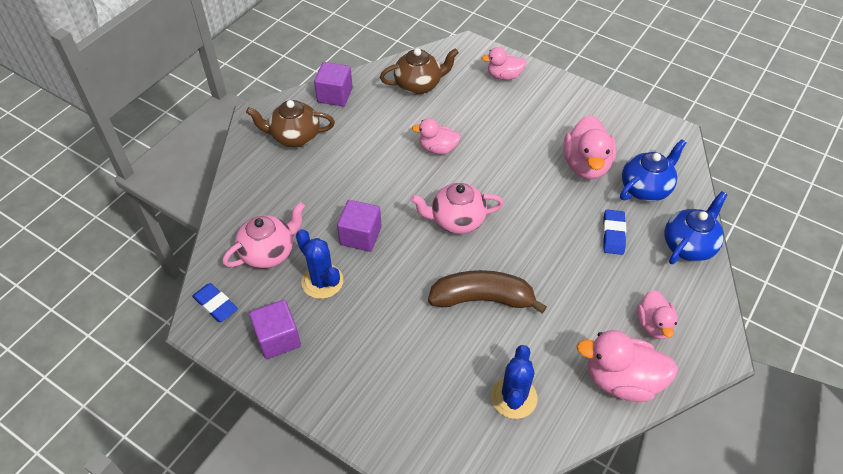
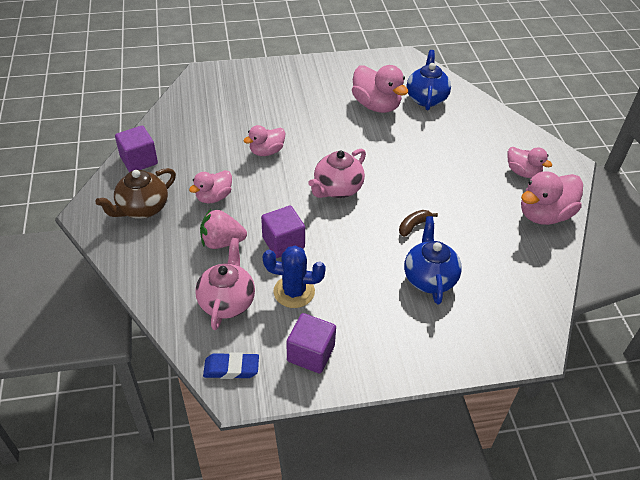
camera: 45 degrees left, 5 degrees down
(318, 203) = (222, 242): none -> pink strawberry
(419, 85) = (199, 117): brown teapot -> none
(482, 299) = (414, 225): brown banana -> brown banana, size x0.47
(504, 76) = (255, 79): pink duck -> pink duck (214, 197)
(514, 397) = (503, 269): blue cactus -> none
(613, 234) = (441, 136): blue eraser -> none
(688, 245) = (487, 116): blue teapot -> blue teapot (429, 278)

